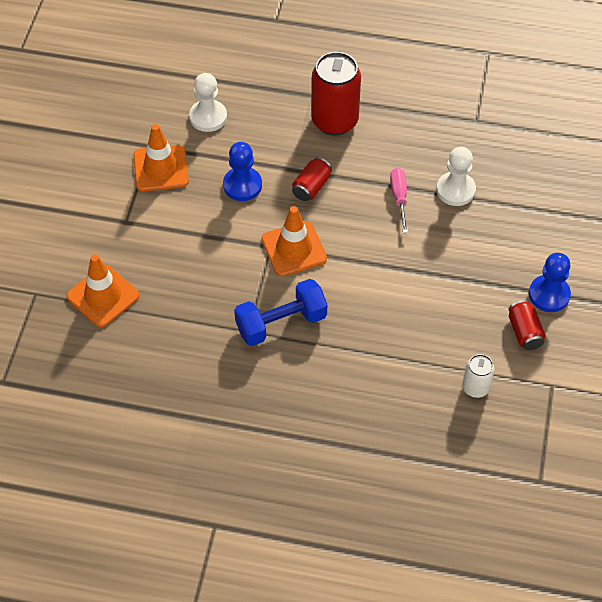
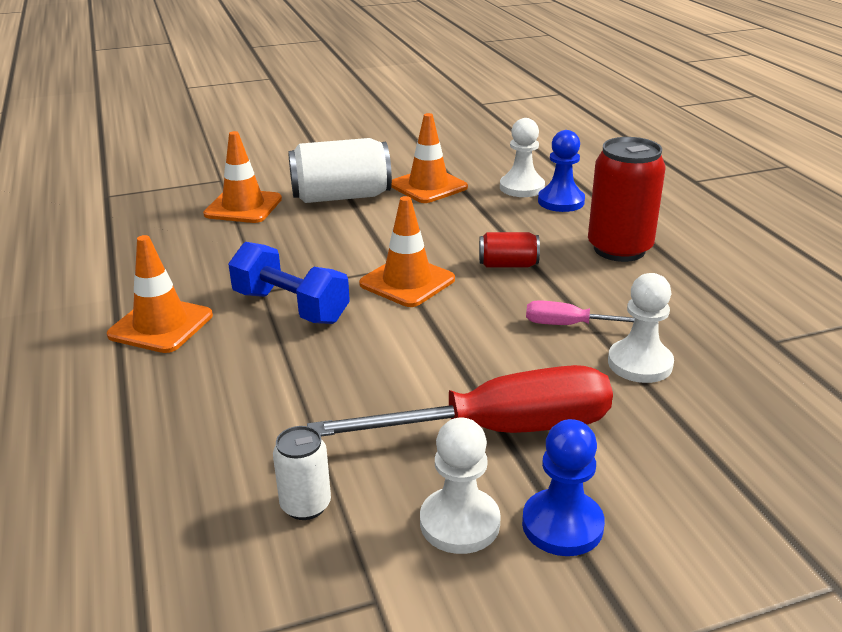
camera: 60 degrees right, 25 degrees down
(135, 228) = (341, 197): none -> white can
(242, 185) = (459, 228): blue pawn -> blue pawn (561, 201)
(253, 401) = (161, 325): none -> orange traffic cone
(399, 198) = (568, 325): pink screwdriver -> pink screwdriver turned 135 degrees counterclockwise
(470, 282) = (499, 430): none -> red screwdriver
(524, 332) = (459, 523): red can -> white pawn

